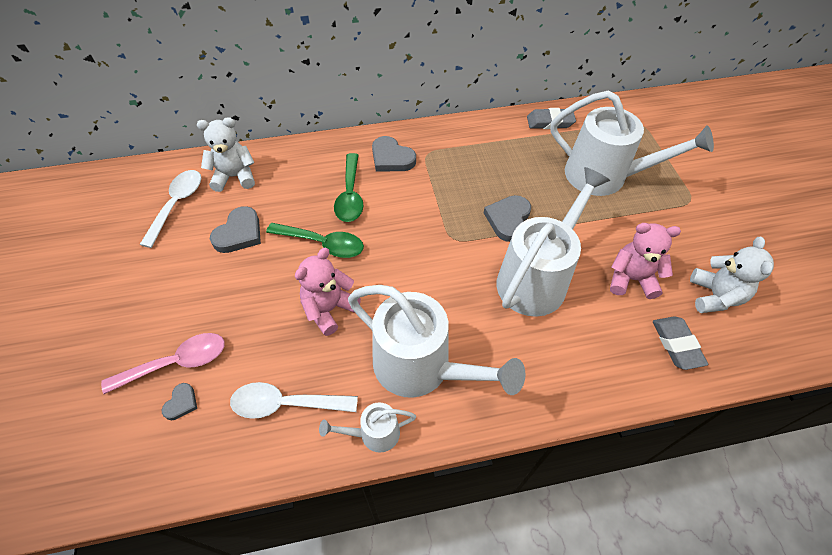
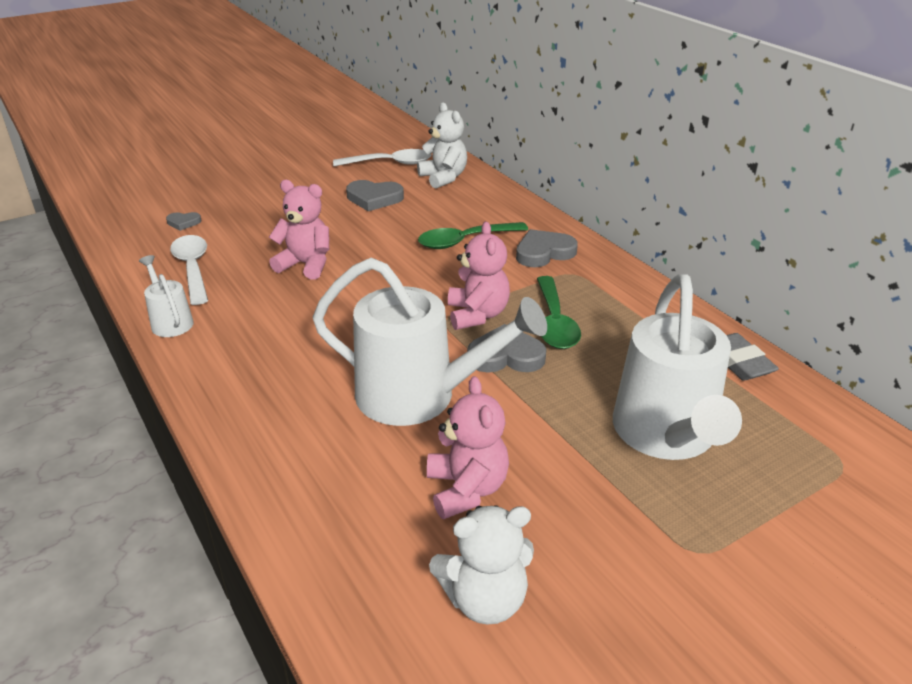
camera: 70 degrees right, 20 degrees down
(176, 363) = (221, 210): pink spoon -> none
(323, 244) = (387, 242): green spoon -> green spoon (555, 322)
(391, 158) = (544, 252): grey heart -> grey heart turned 45 degrees clockwise
(422, 368) = (253, 334): white watering can -> none
(455, 219) = (477, 315): none -> pink teddy bear
(676, 344) = (364, 554): grey eraser -> none

